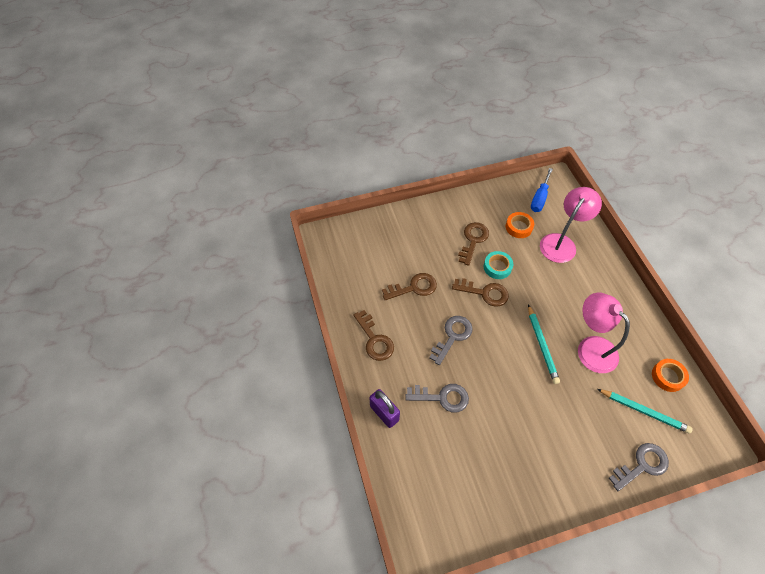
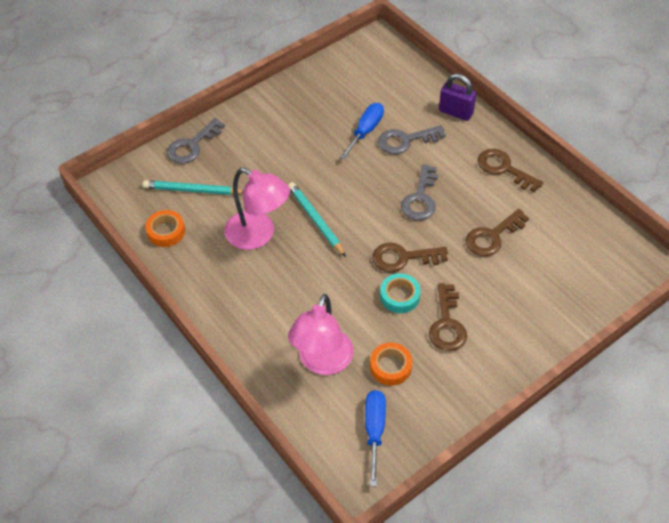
camera: 160 degrees right, 5 degrees down
(473, 422) = (366, 131): none -> blue screwdriver

